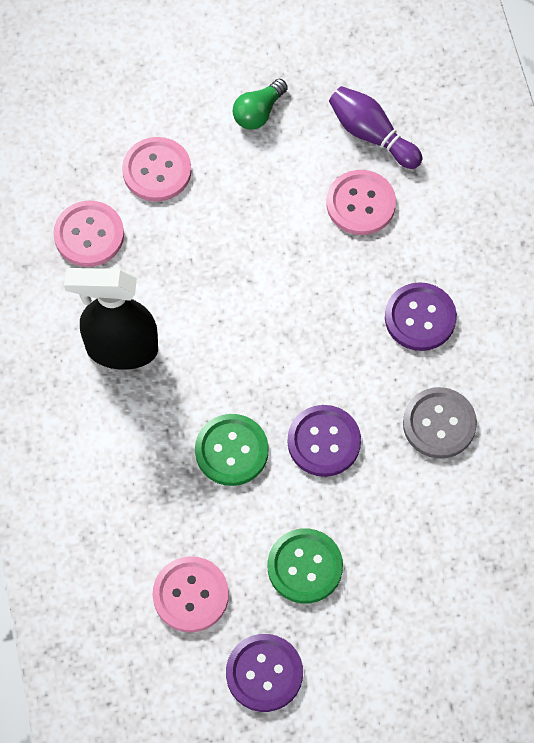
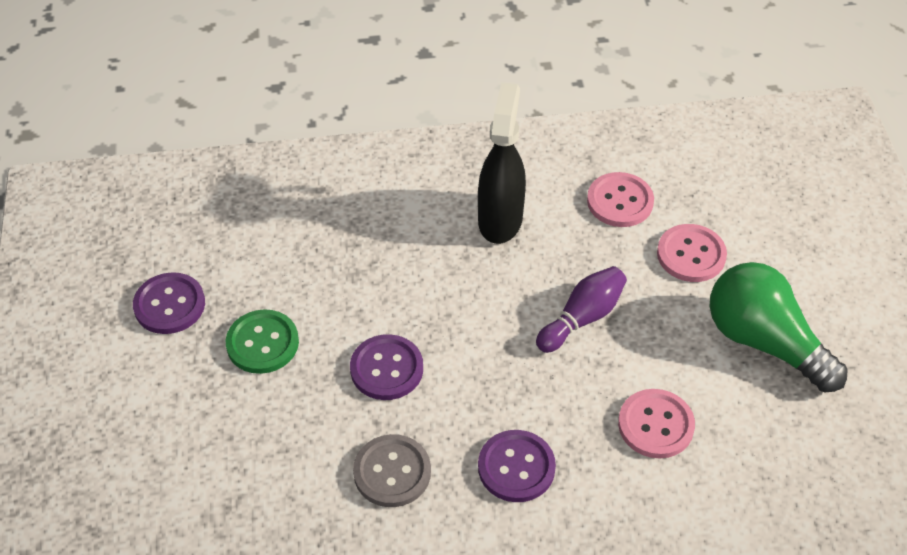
camera: 95 degrees right, 15 degrees down
(190, 595) = (255, 257): pink button -> none
(231, 451) = (388, 295): green button -> none
(258, 112) = (764, 342): green light bulb -> green light bulb, size x2.08
(372, 135) = (743, 444): purple bowling pin -> purple bowling pin (582, 318)

